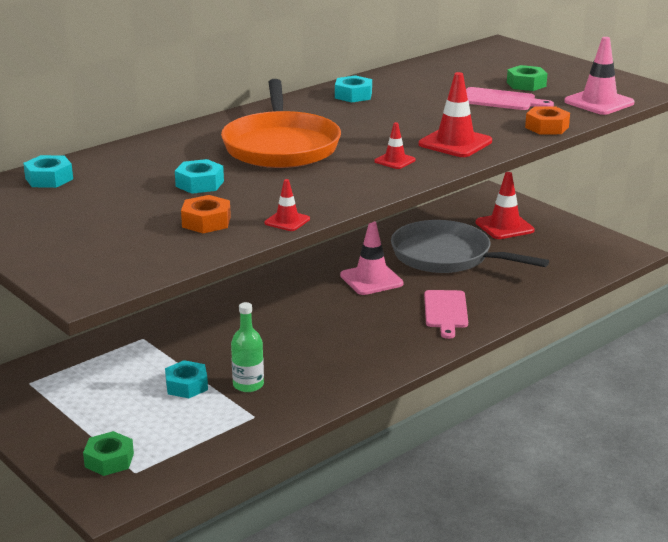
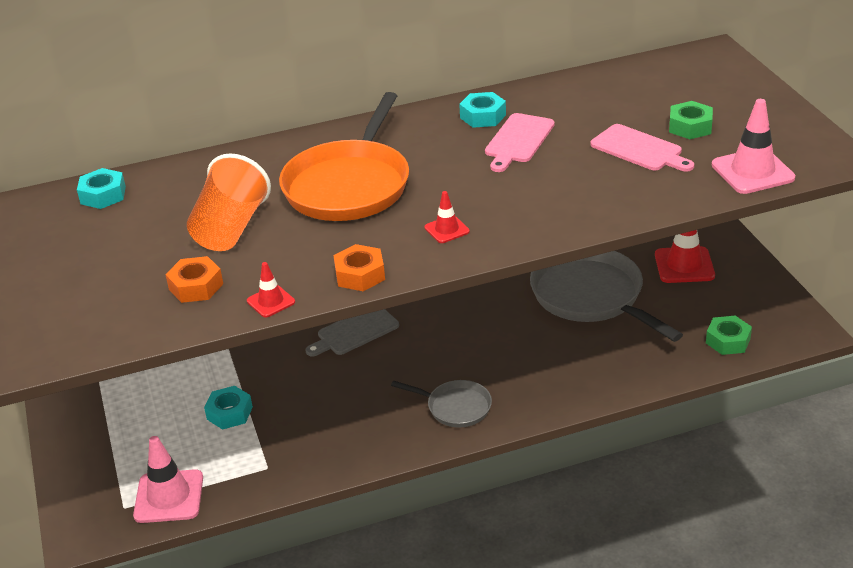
camera: 25 degrees right, 10 degrees up
(109, 460) = (110, 487): green nut -> green nut (728, 341)
(200, 184) = (230, 228): turquoise nut -> orange cup
(248, 385) = (285, 426): green bottle -> none
(260, 311) = (355, 332): none -> grey cutting board
(371, 280) = (491, 313): pink traffic cone -> pink traffic cone (169, 497)
(391, 345) = (455, 407): none -> grey pan
(446, 311) = (540, 374): pink cutting board -> pink cutting board (518, 140)
(455, 143) = (533, 212): red traffic cone -> none
(547, 127) = (656, 204): orange nut -> orange nut (360, 275)

